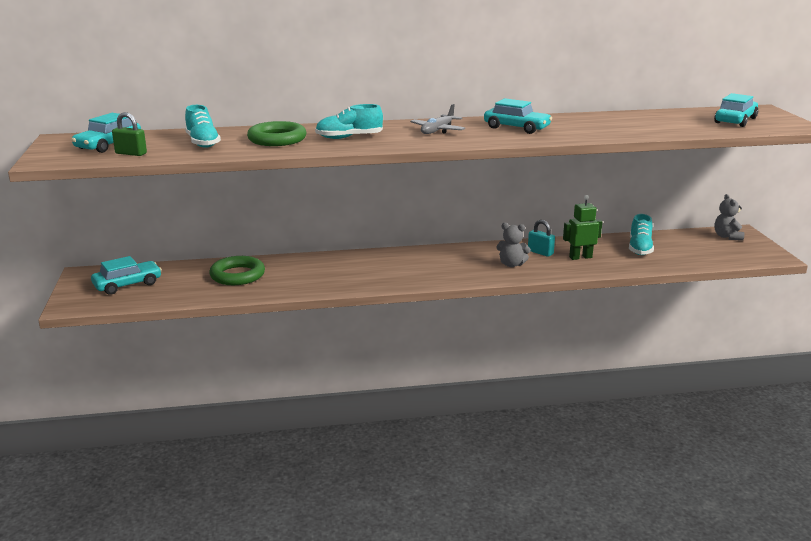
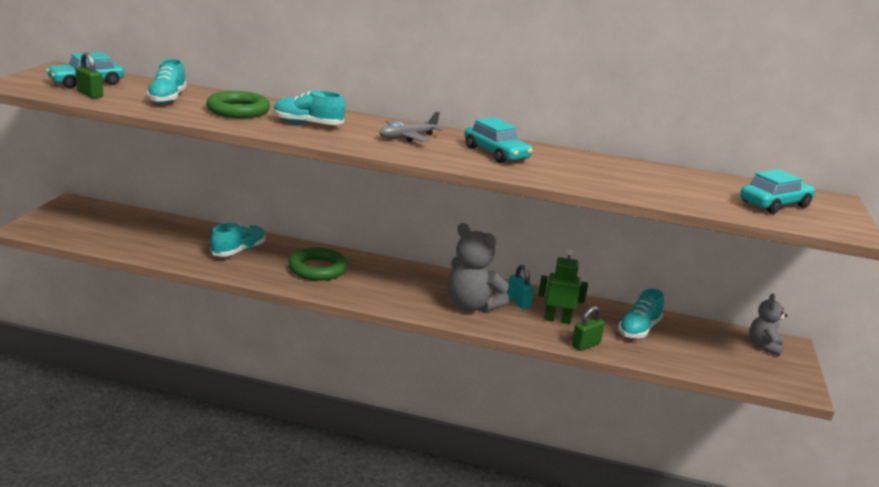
camera: 20 degrees right, 0 degrees up
(127, 284) = (94, 223): turquoise car -> none
(237, 275) = (195, 241): green ring -> green ring (317, 269)
(284, 273) = (238, 251): none -> turquoise shoe
(511, 264) = (472, 306): grey teddy bear -> grey teddy bear, size x1.66
(617, 268) = (585, 345): none -> green padlock

